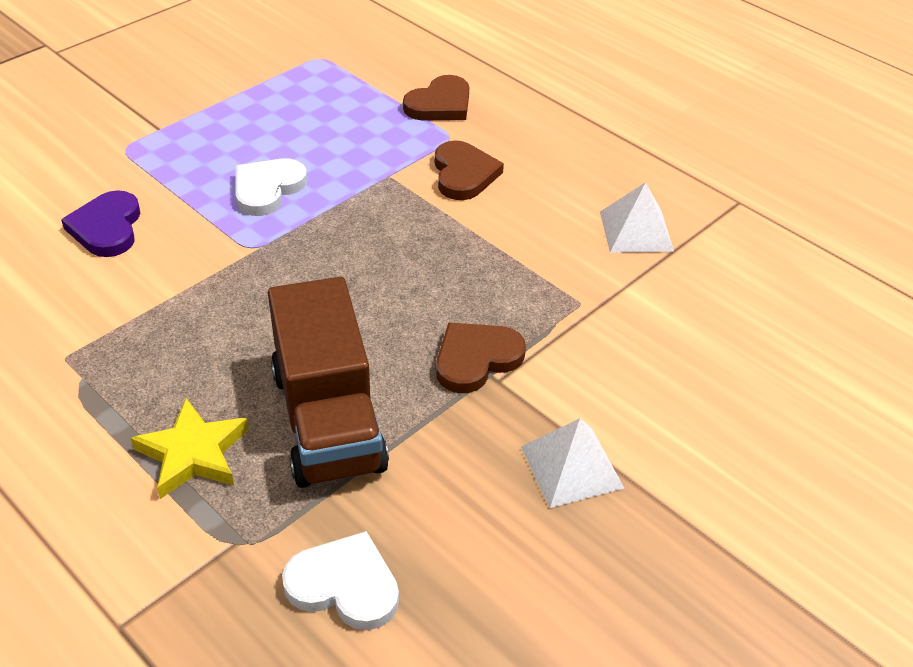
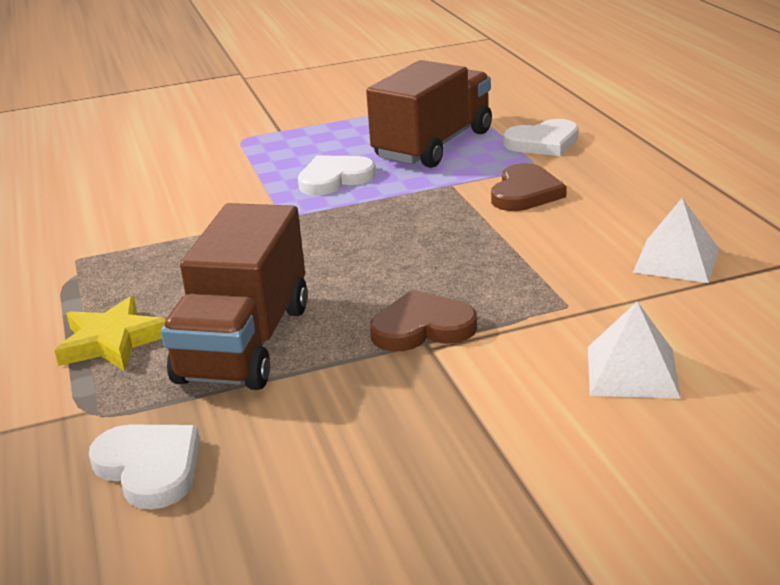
camera: 30 degrees right, 15 degrees down
(107, 228) = (183, 185): purple heart -> none
(337, 125) = (433, 145): none -> brown truck
(440, 104) = (543, 142): brown heart -> white heart
(572, 467) = (449, 433): white pyramid -> white pyramid (632, 371)

